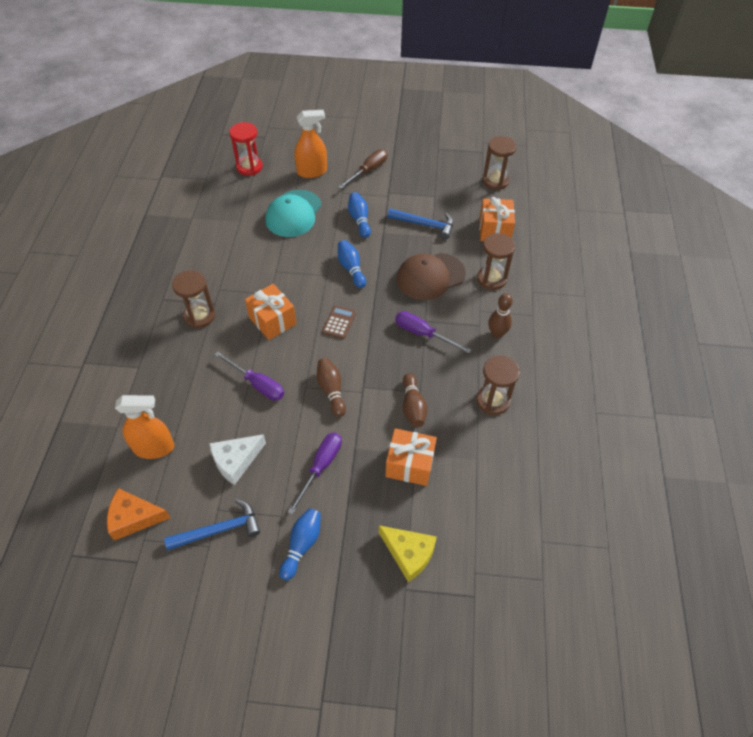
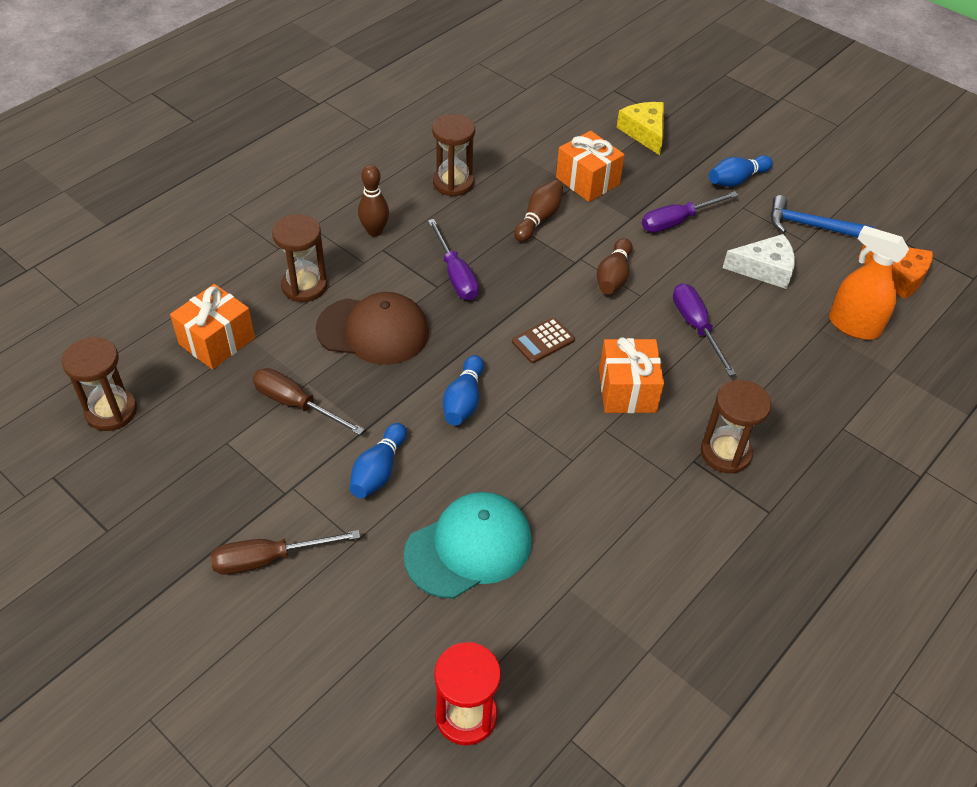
camera: 145 degrees left, 5 degrees down
(312, 172) = (363, 622): orange spray bottle -> none
(425, 225) = (296, 404): blue hammer -> brown screwdriver

